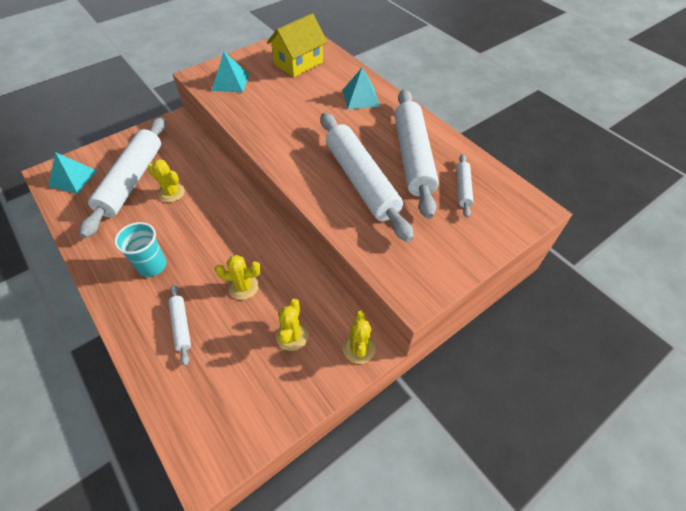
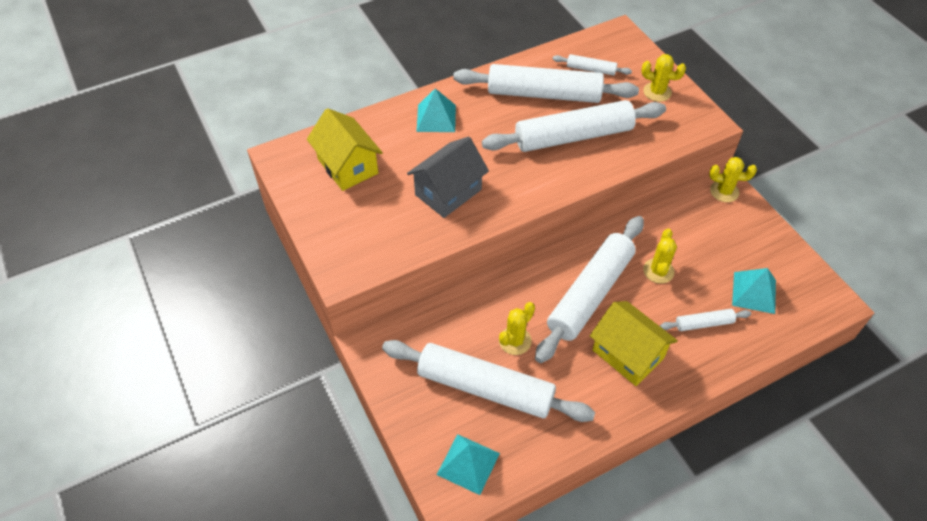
camera: 80 degrees left, 0 degrees up
(152, 266) = (628, 354): turquoise cup -> yellow house
(216, 236) = (590, 294): none -> white rolling pin
(230, 82) = (370, 238): turquoise pyramid -> turquoise pyramid (754, 292)
(279, 113) = (448, 192): none -> grey house
(292, 336) = (713, 236): yellow cactus -> yellow cactus (657, 92)

